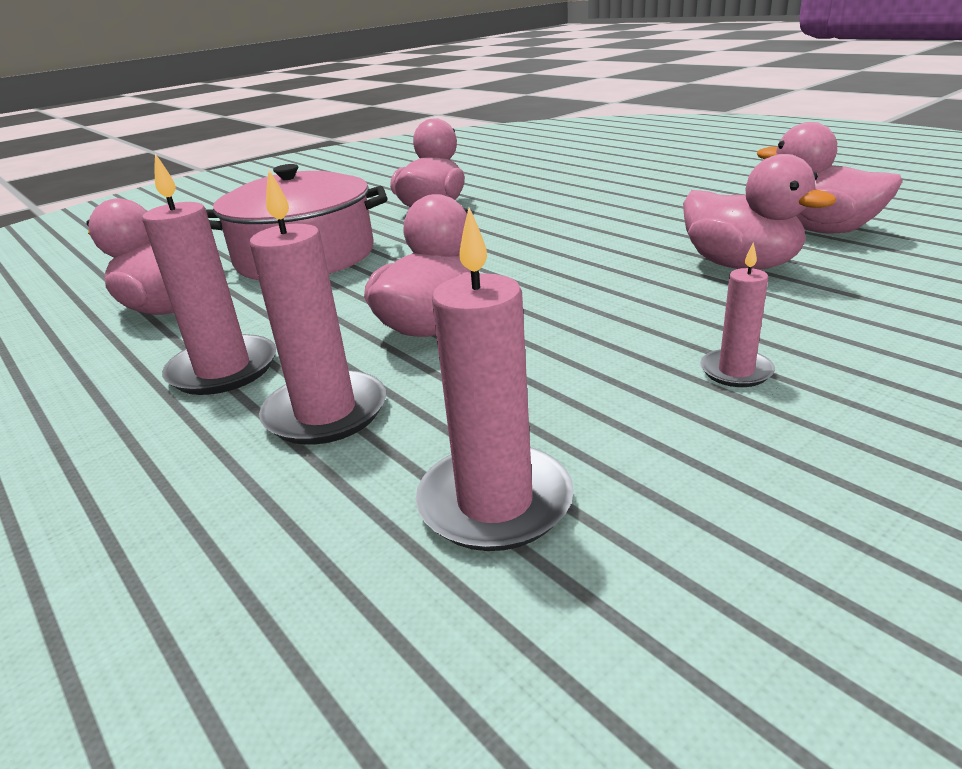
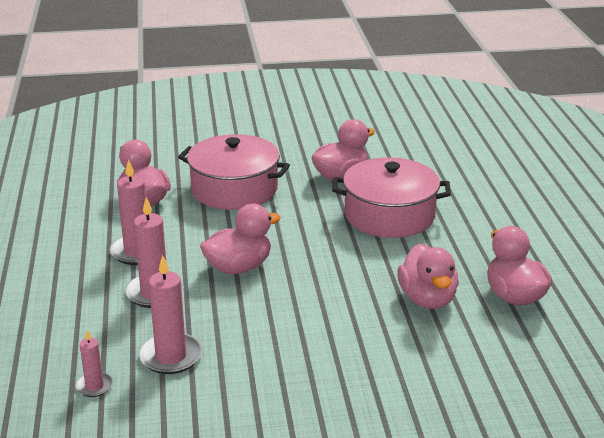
camera: 30 degrees right, 0 degrees up
(548, 218) = (389, 215): none -> pink pot
(736, 371) = (324, 352): pink candle -> pink candle (94, 386)

